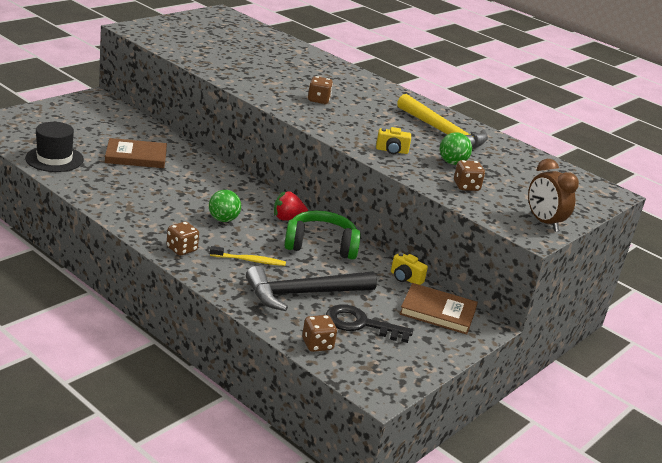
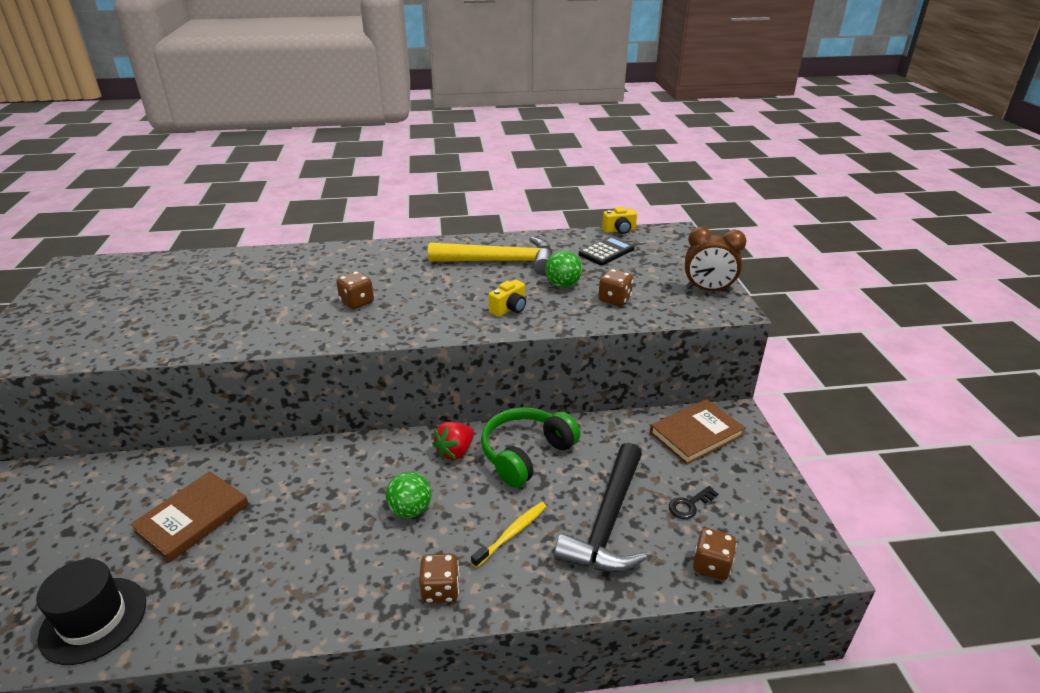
camera: 45 degrees left, 5 degrees up
(360, 324) = (689, 505): black key -> black key, size x0.54
(405, 278) = (626, 424): yellow camera -> yellow camera (619, 230)
(527, 170) = (606, 252): none -> black calculator

